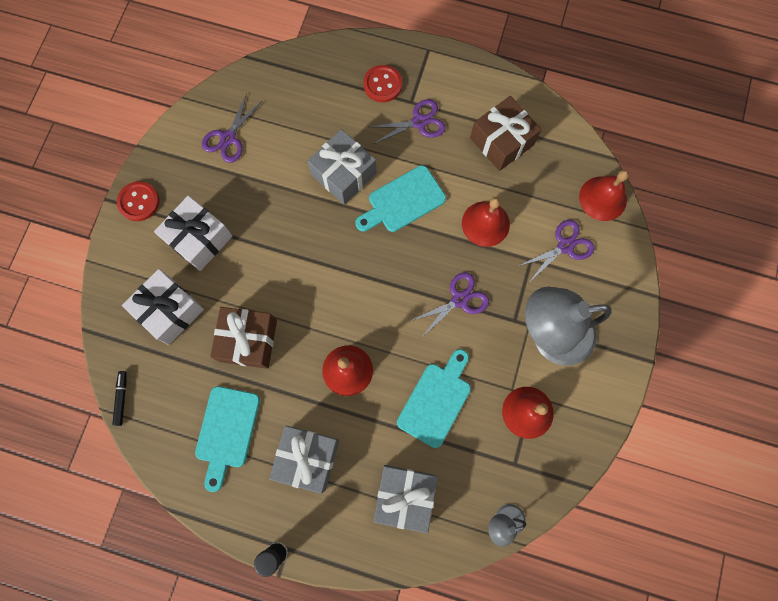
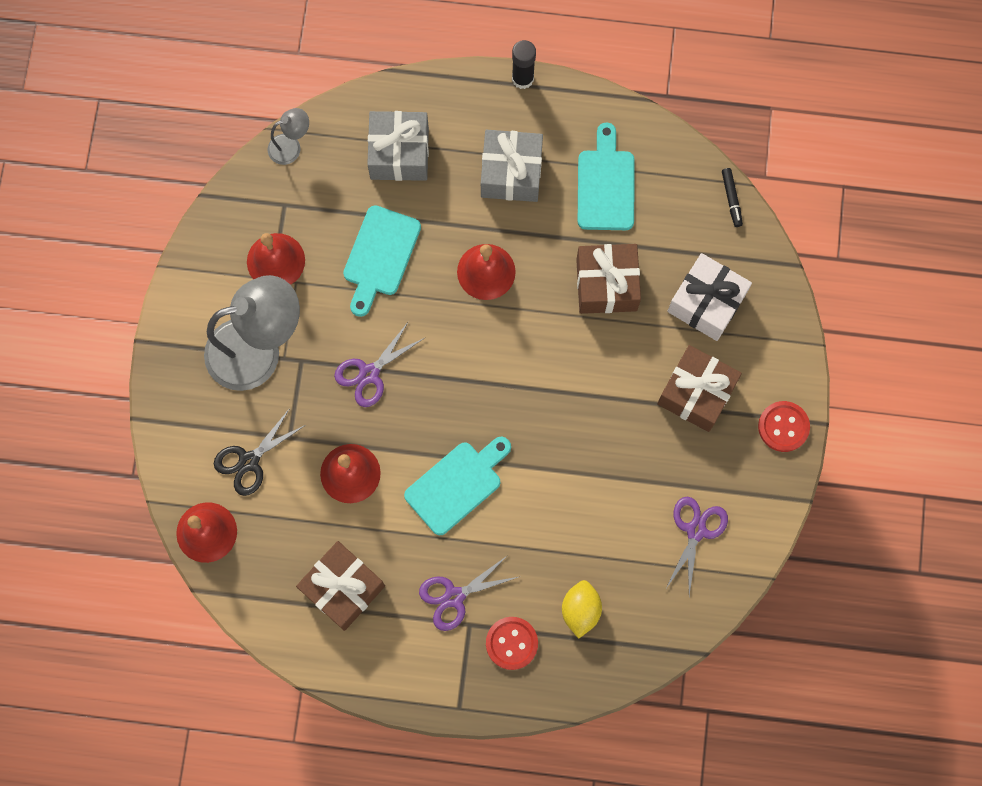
camera: 170 degrees right, 0 degrees up
(199, 239) = (696, 393): white gift -> brown gift
(327, 98) = (580, 610): none -> yellow lemon
(344, 174) = (538, 507): grey gift -> none
(565, 246) = (249, 461): purple scissors -> black scissors

